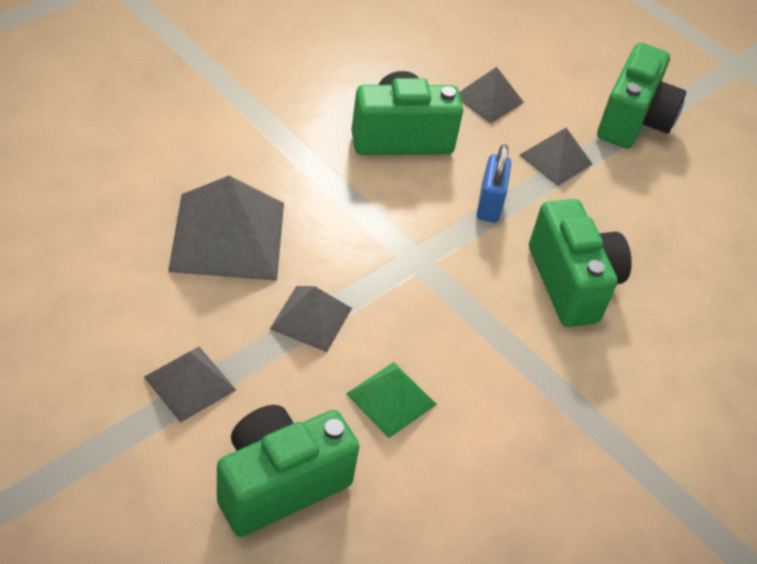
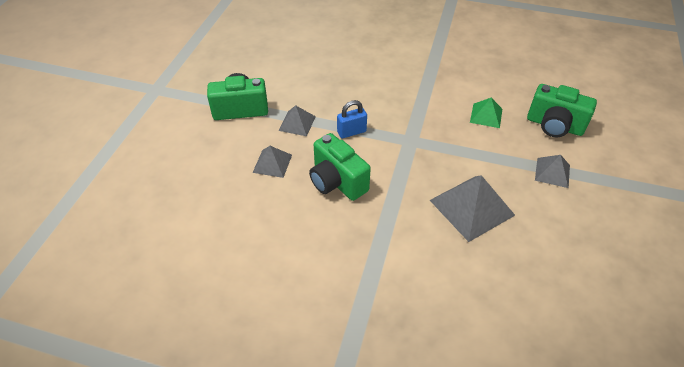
camera: 115 degrees left, 0 degrees up
(311, 318) = (479, 155): grey pyramid -> none
(572, 283) = (371, 92): green camera -> none

